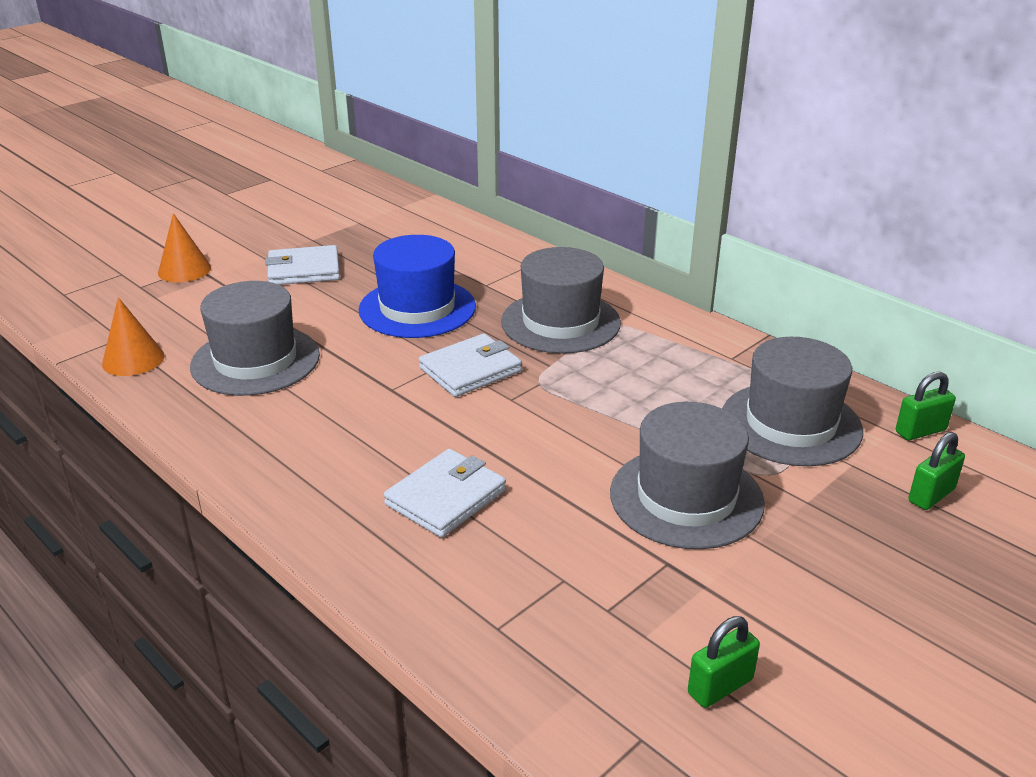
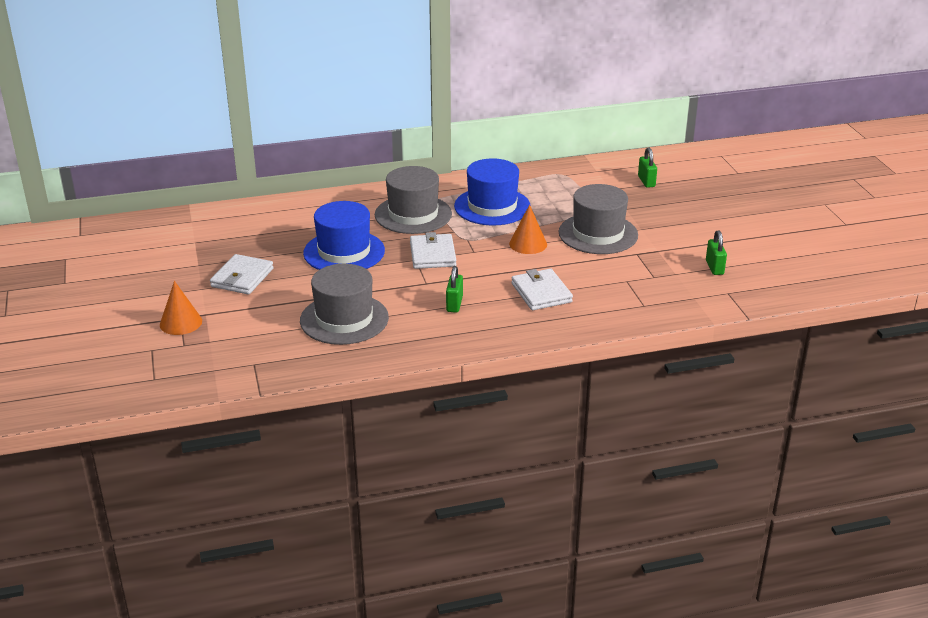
camera: 60 degrees left, 0 degrees up
(133, 359) = (291, 363): orange cone -> orange cone (528, 244)
(654, 373) = (492, 206): none -> blue hat
(790, 424) = (569, 190): grey hat -> none
(920, 431) = (603, 165): green padlock -> green padlock (454, 304)

